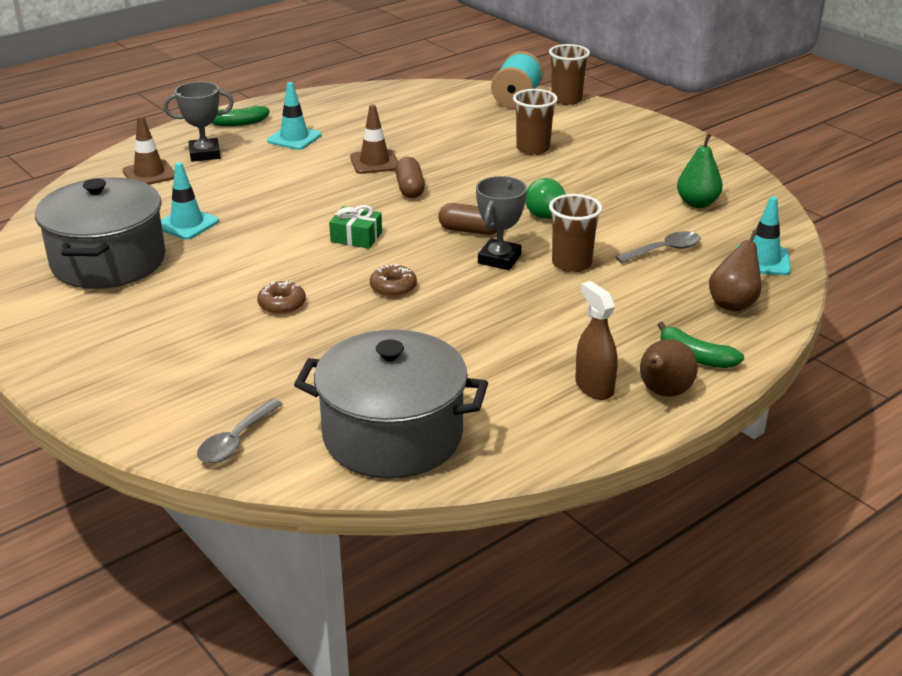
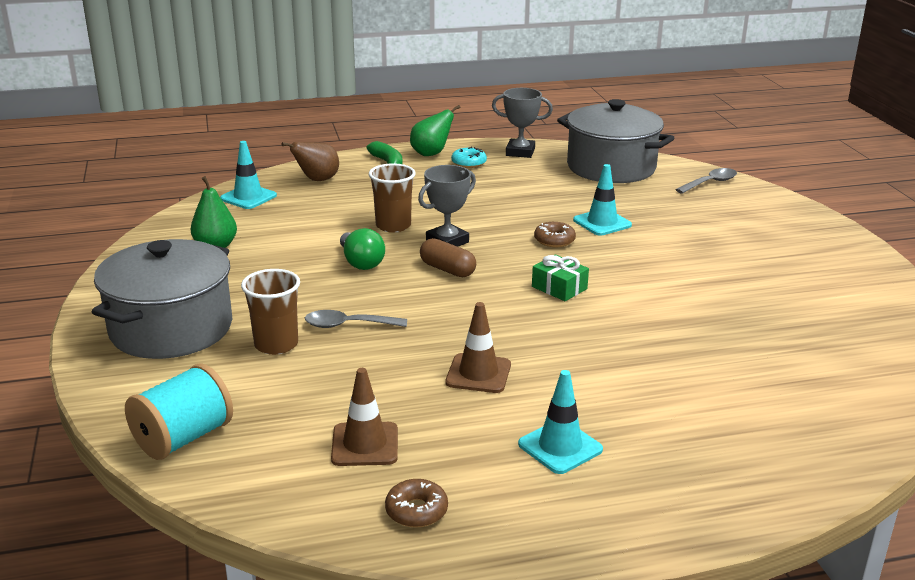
camera: 155 degrees left, 5 degrees down
(108, 261) = (818, 319): grey pot -> grey pot (171, 328)
(149, 174) = (782, 431): brown traffic cone -> brown traffic cone (365, 444)
(187, 224) = (733, 343): turquoise traffic cone -> turquoise traffic cone (602, 223)
(204, 154) = (700, 450): grey trophy -> grey trophy (520, 152)
(237, 123) = (636, 508): green banana -> none
(282, 304) = (654, 248): brown donut -> brown donut (416, 511)
(410, 188) = (466, 327): brown capsule -> none
(566, 100) = (121, 416): brown cup -> none
(594, 387) = (468, 163): brown spray bottle -> turquoise donut
(663, 393) = (431, 153): brown pear -> green pear
(664, 250) = (307, 219): grey spoon -> grey spoon (348, 325)

